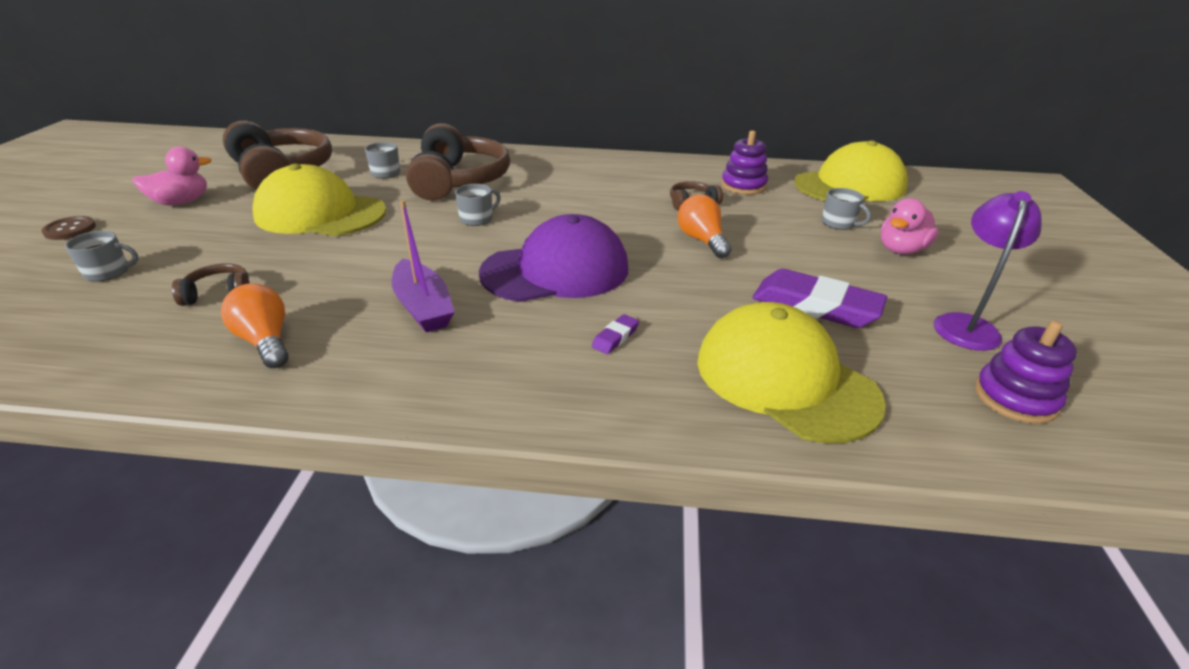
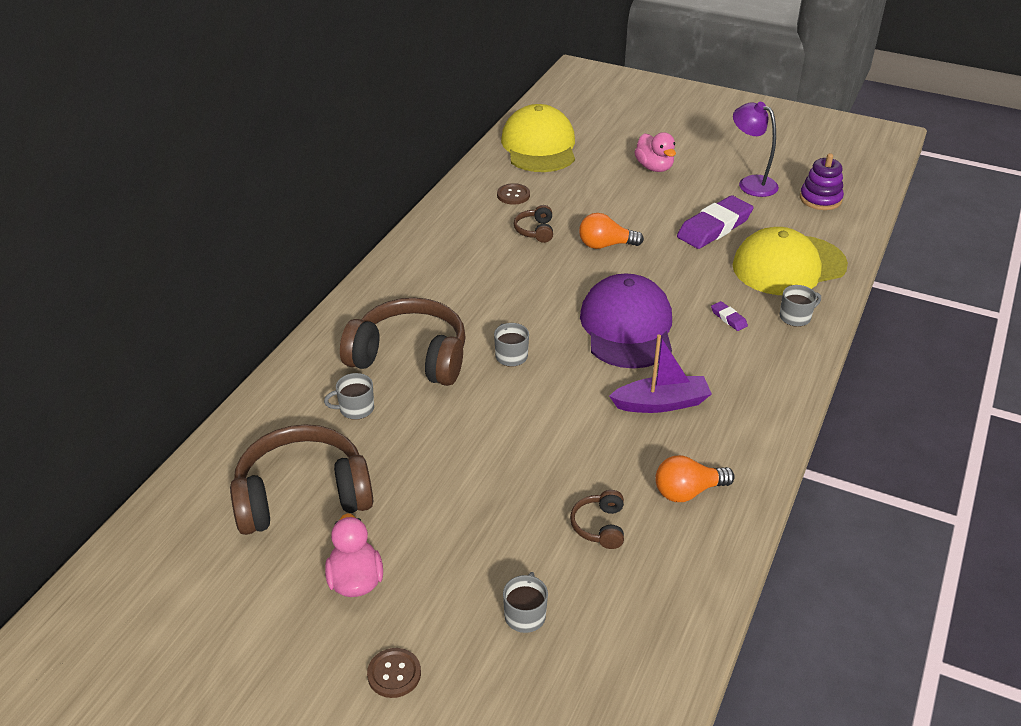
camera: 70 degrees left, 5 degrees up
(320, 213) = (447, 461): yellow cap -> none
(743, 186) = (513, 195): purple stacking toy -> brown button
(839, 223) = (603, 176): grey mug -> grey mug (795, 317)

